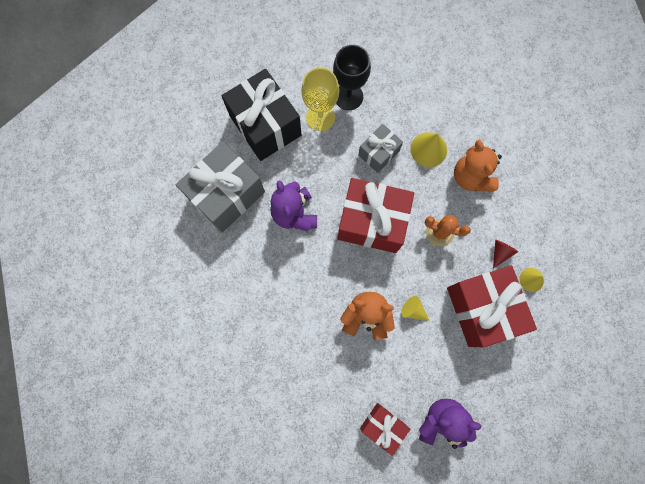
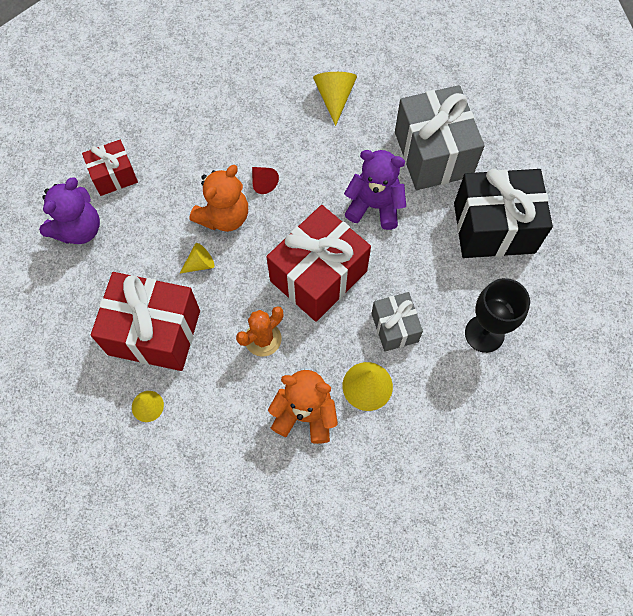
camera: 120 degrees right, 10 degrees down
(214, 295) = (334, 98): none -> yellow cone
(320, 117) = (474, 289): yellow goblet -> none
(500, 252) = (199, 391): red cone -> red cone (263, 182)

